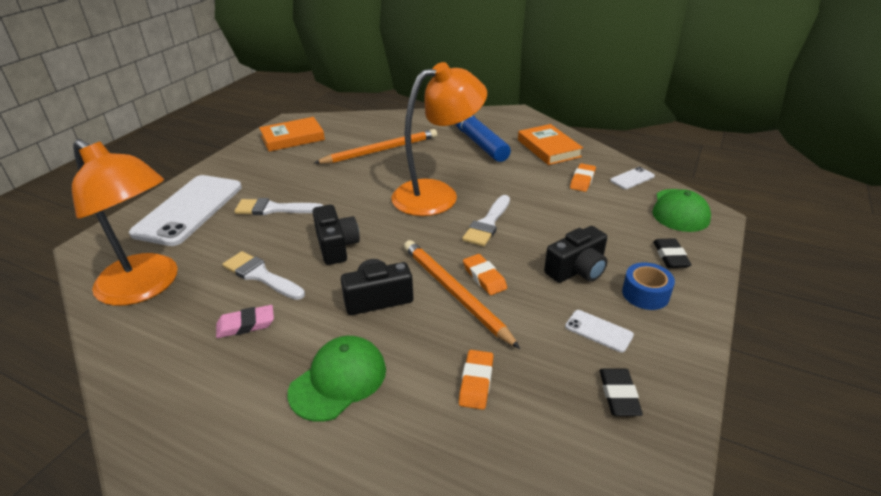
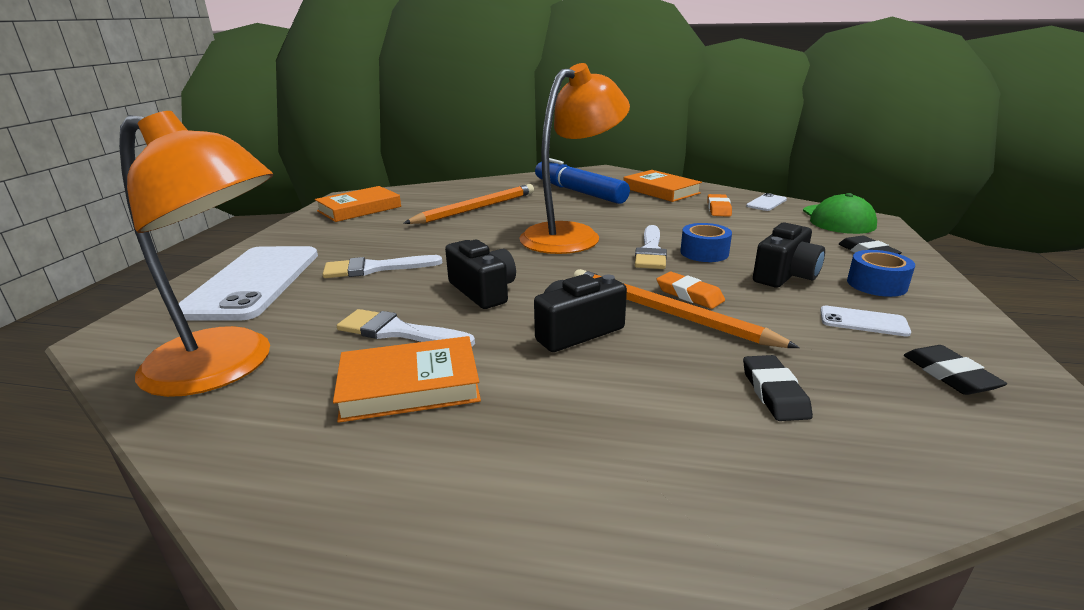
camera: 15 degrees left, 10 degrees down
(246, 325) = (410, 385): pink eraser -> orange book
(338, 380) = (591, 424): green cap -> none
(476, 382) = (774, 393): orange eraser -> black eraser
(530, 233) = (704, 252): none -> blue tape

